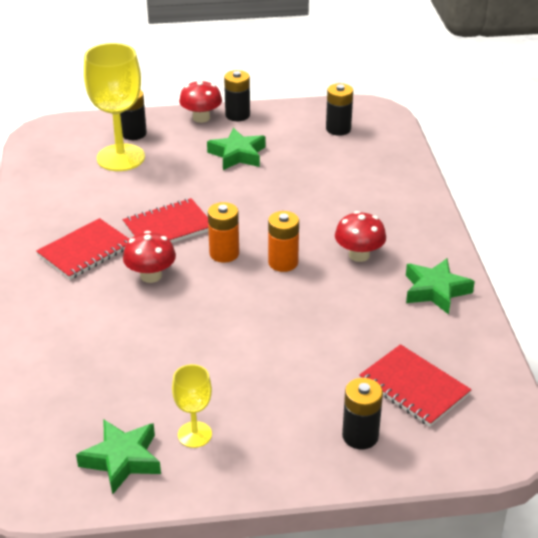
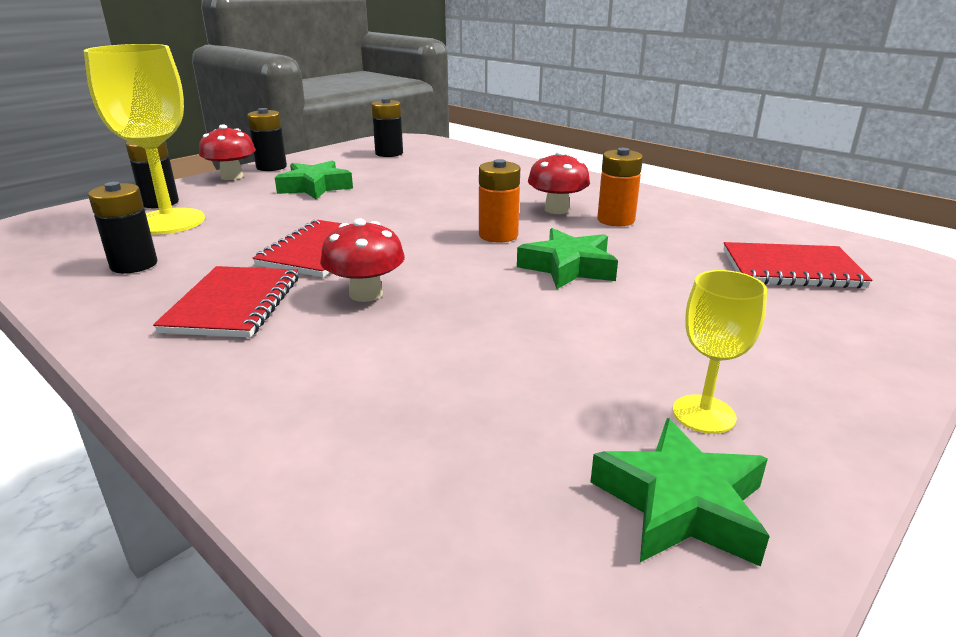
camera: 40 degrees left, 10 degrees down
(224, 253) = (424, 249): orange battery -> orange battery (616, 220)
(360, 436) = (841, 323): black battery -> black battery (134, 265)
(435, 291) = (662, 208): green star -> green star (568, 267)

